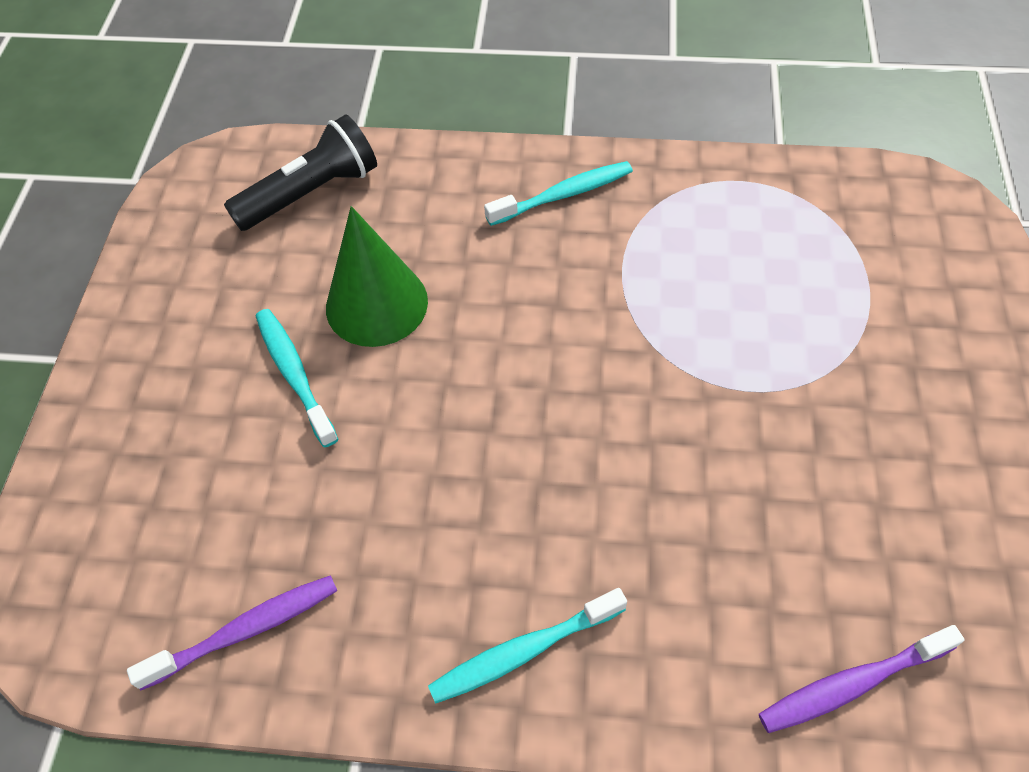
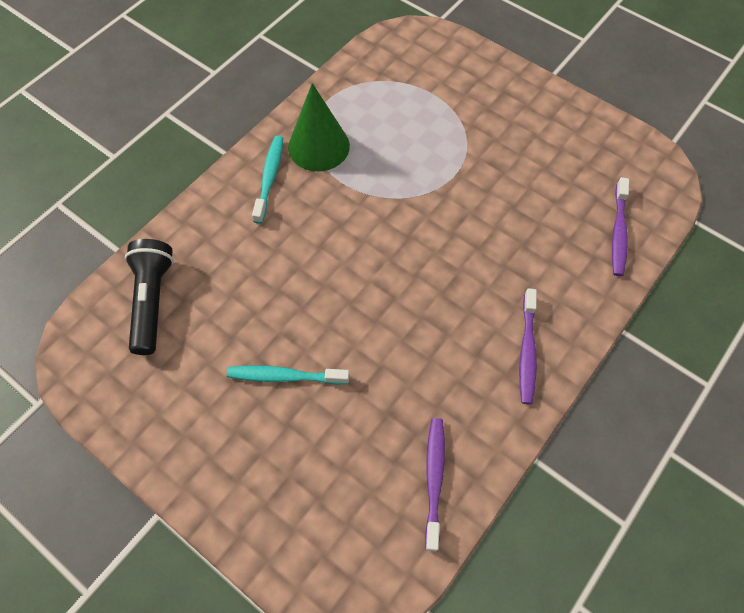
camera: 60 degrees left, 5 degrees up
(376, 304) = (269, 309): green cone -> green cone (318, 146)
(523, 651) = (527, 351): turquoise toothbrush -> purple toothbrush

